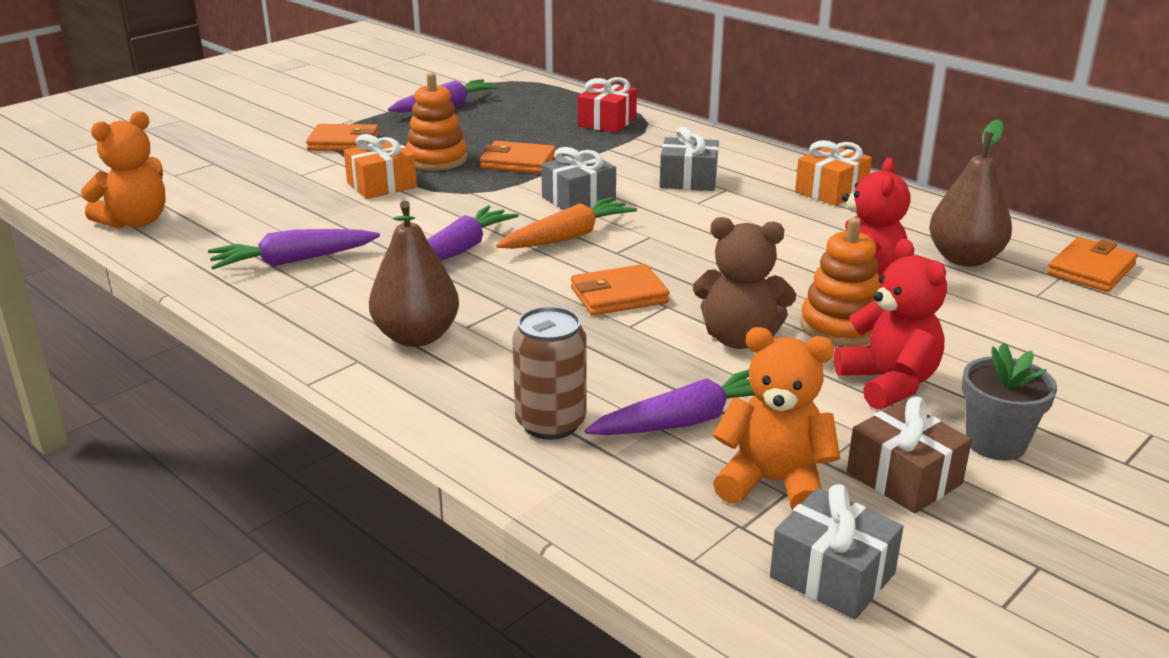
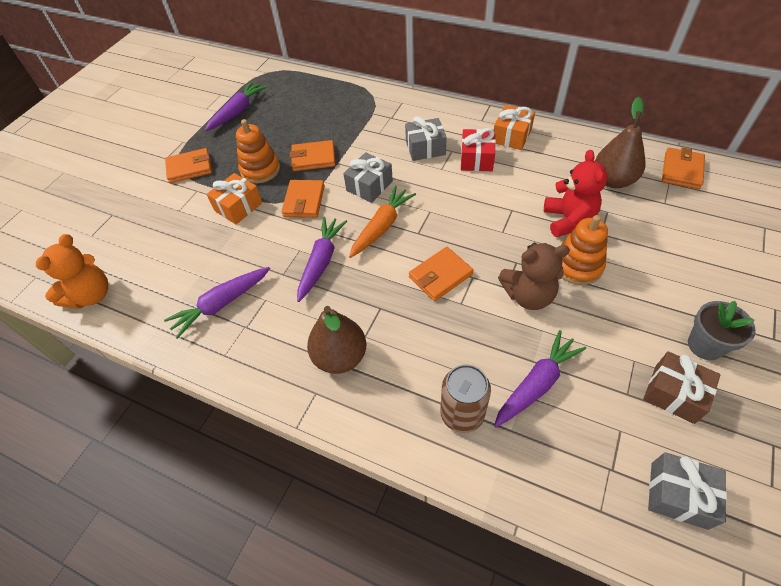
camera: 15 degrees left, 25 degrees up
(475, 196) = (304, 201): none -> orange wallet
(607, 122) = (348, 101): red gift -> red gift (476, 159)
(773, 483) = (610, 424): orange teddy bear -> none
(888, 383) = (627, 310): red teddy bear -> none

